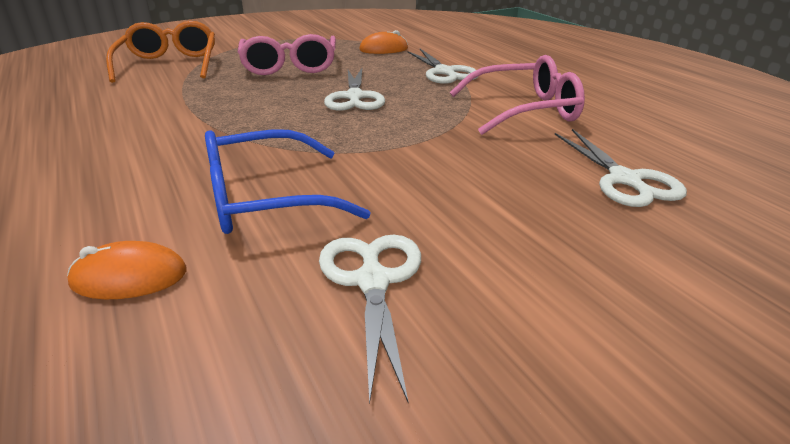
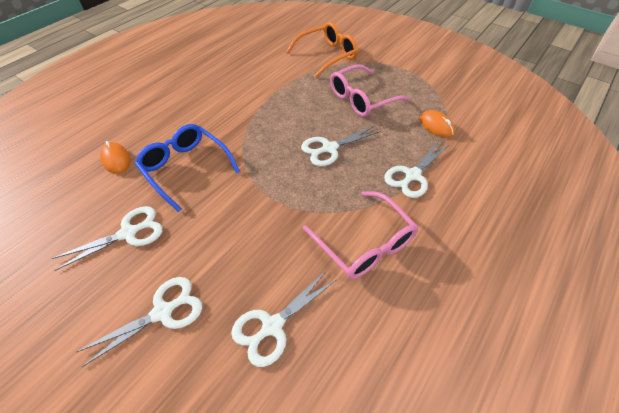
camera: 65 degrees right, 20 degrees up
(577, 262) = (163, 312): none -> white scissors

